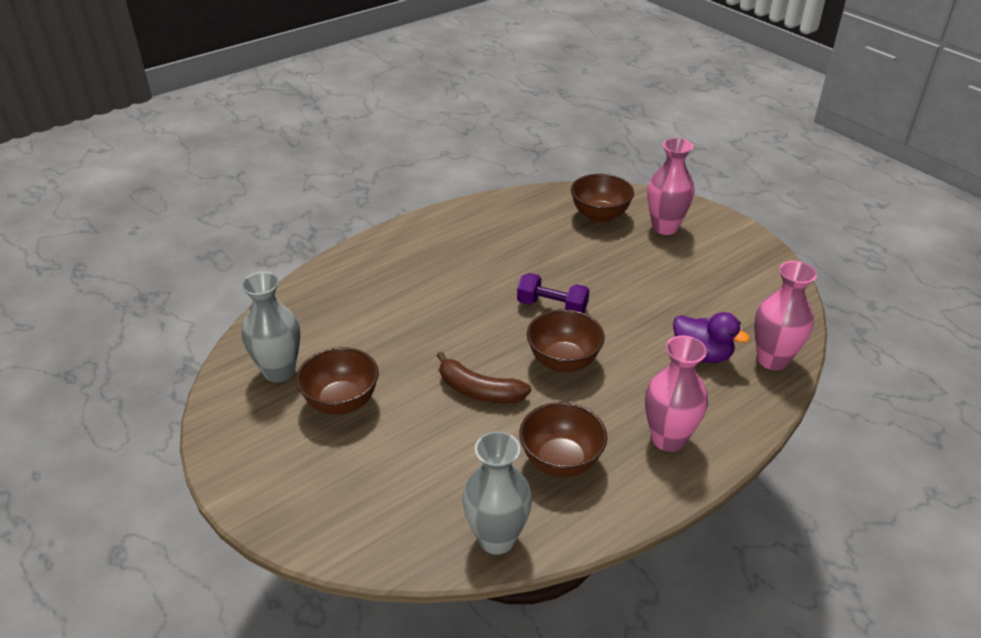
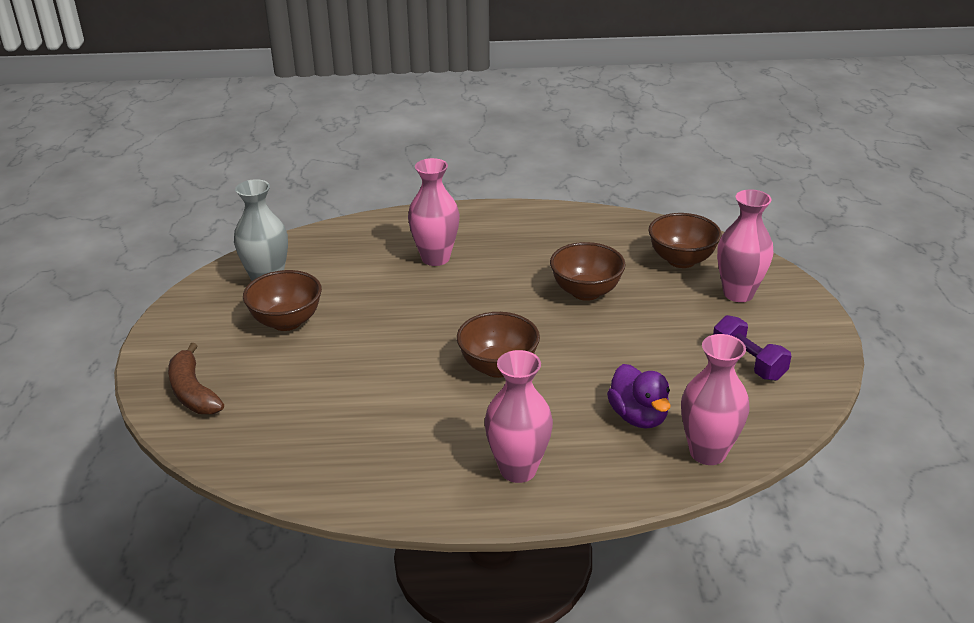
camera: 35 degrees right, 5 degrees down
(410, 287) = (435, 258): none -> pink vase
(479, 390) = (400, 359): brown banana -> brown banana (193, 392)
(496, 538) = (287, 472): grey vase -> none
(552, 307) = (540, 320): purple dumbbell -> purple dumbbell (748, 362)
(561, 461) = (403, 442): brown bowl -> brown bowl (586, 292)

